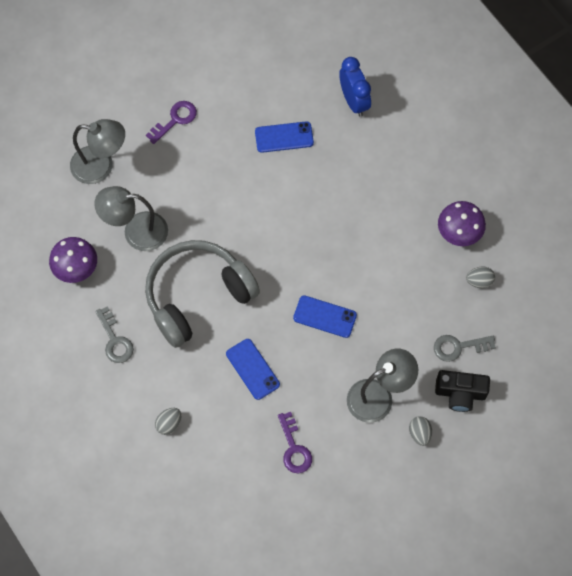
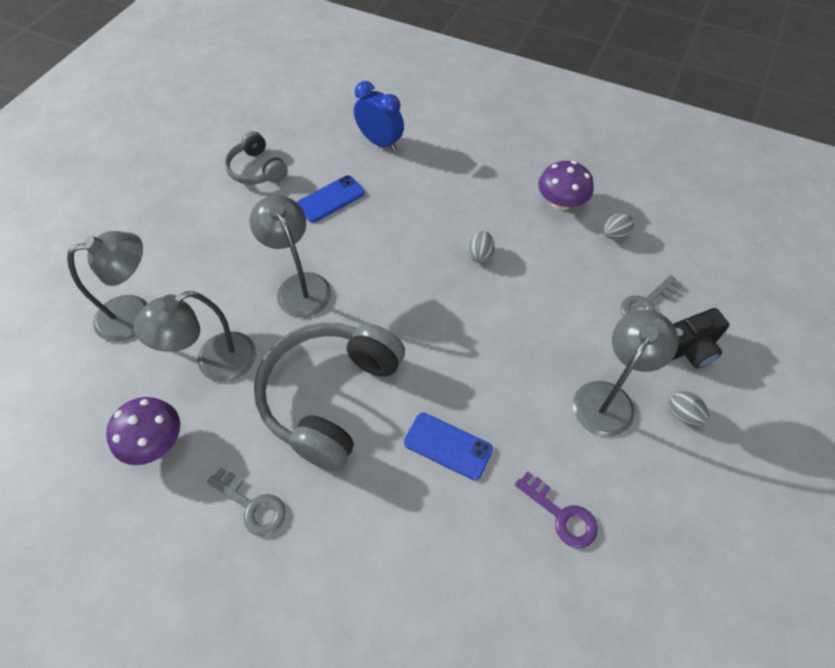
camera: 30 degrees left, 10 degrees down
(169, 424) = (386, 578): grey egg -> grey egg (480, 255)
(175, 120) = (202, 233): purple key -> none
(221, 201) = (299, 285): none -> grey lamp
(243, 80) = (257, 169): none -> grey headphones
(325, 316) = (489, 344): blue phone -> none

